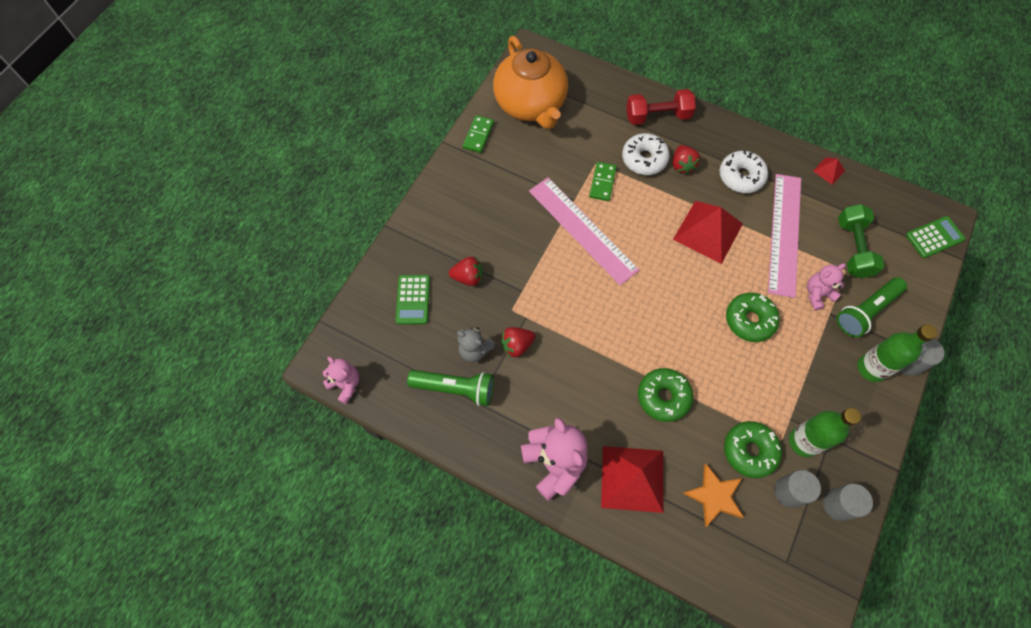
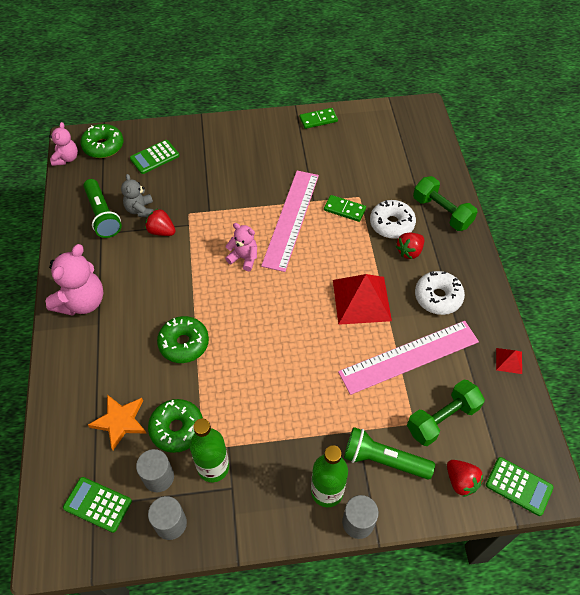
camera: 55 degrees right, 10 degrees down
(468, 277) = (195, 176): red strawberry -> red strawberry (461, 481)
(530, 104) = (374, 133): orange teapot -> none
(602, 182) = (344, 209): green domino -> green domino turned 45 degrees clockwise
(632, 479) = (100, 357): red pyramid -> none
(657, 116) = (441, 212): red dumbbell -> green dumbbell
(749, 320) = (300, 371): green donut -> green donut (103, 146)
(788, 558) = (97, 504): none -> green calculator
(817, 294) = (368, 411): pink teddy bear -> pink teddy bear (244, 258)

